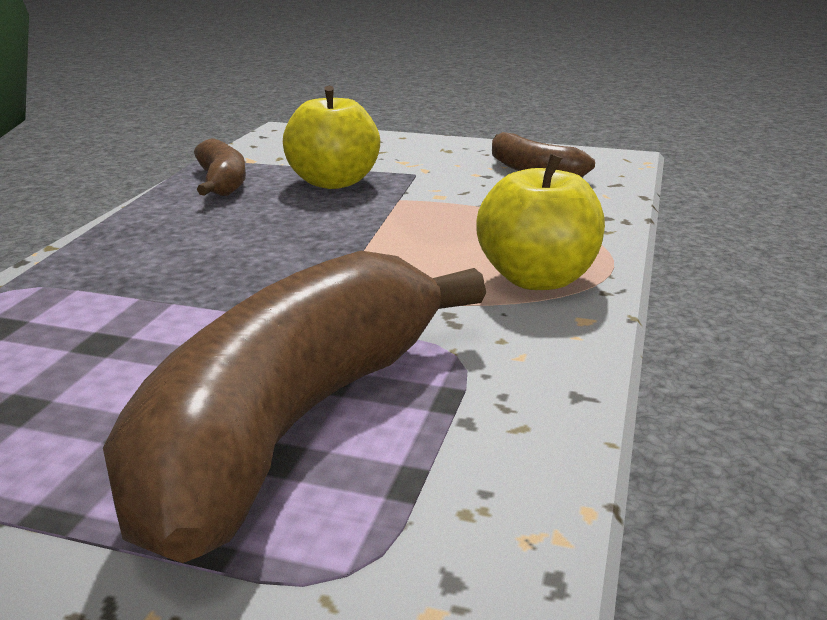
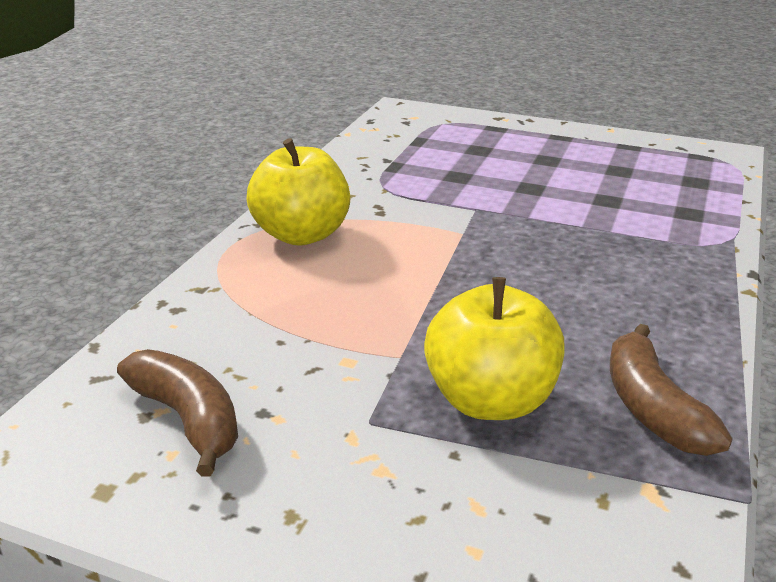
camera: 175 degrees left, 5 degrees up
(291, 426) = (473, 159): brown banana -> none

